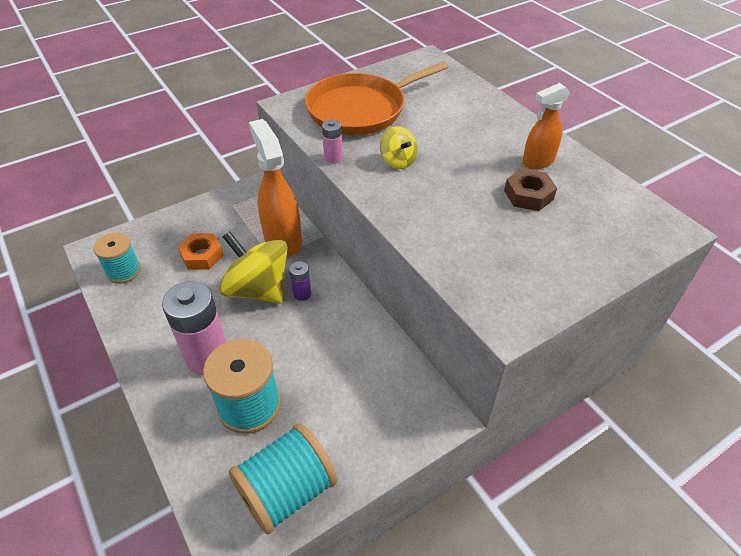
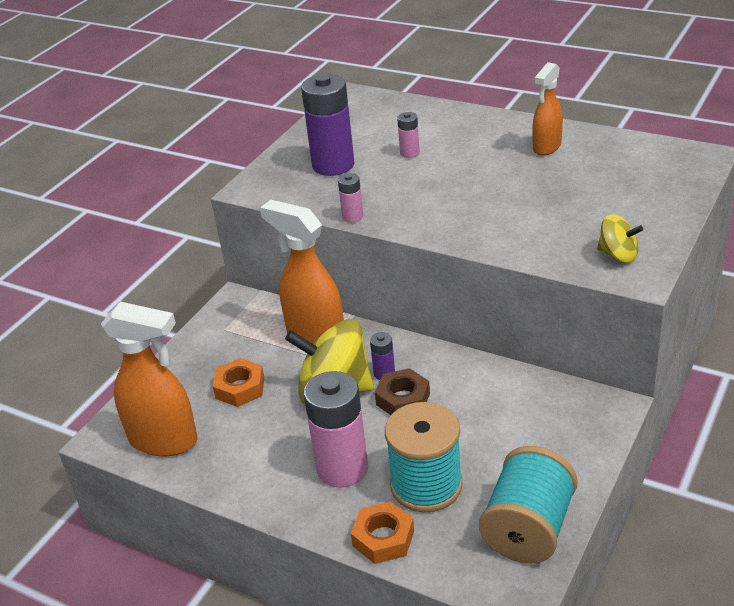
camera: 25 degrees left, 10 degrees down
(124, 271) = (164, 440): turquoise spool -> orange spray bottle
(183, 433) = (383, 538): none -> orange nut
(360, 109) = (333, 165): orange pan -> purple battery
(398, 161) = (419, 195): yellow spinning top -> yellow spinning top (618, 255)
(425, 122) = (409, 153): none -> pink battery
(528, 195) = (564, 176): brown nut -> brown nut (403, 399)

